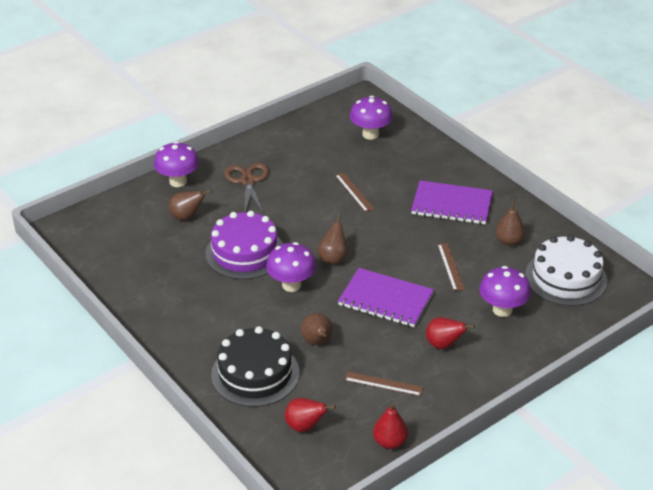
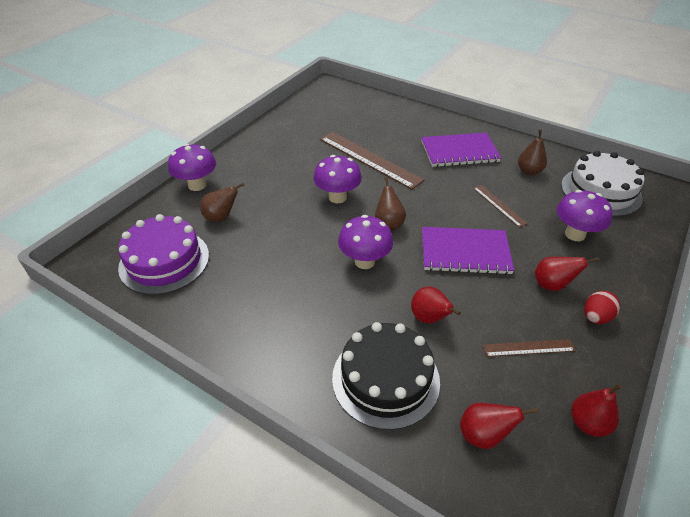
camera: 20 degrees left, 5 degrees up
(245, 252) = (299, 239): purple cake -> purple cake (164, 261)
(248, 181) = (266, 170): brown scissors -> none
(317, 342) = (429, 318): brown pear -> red pear
(354, 192) = (369, 159): brown ruler -> brown ruler, size x1.96
(370, 134) = (353, 111): purple mushroom -> purple mushroom (337, 197)
(460, 378) = (596, 317): none -> red egg

